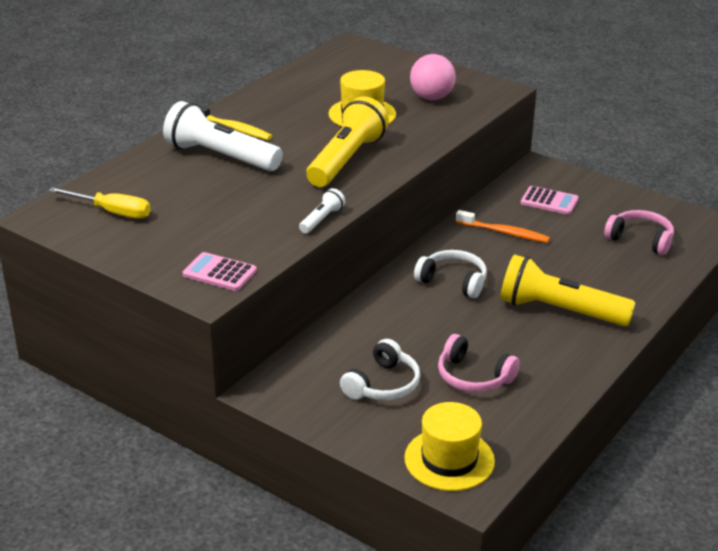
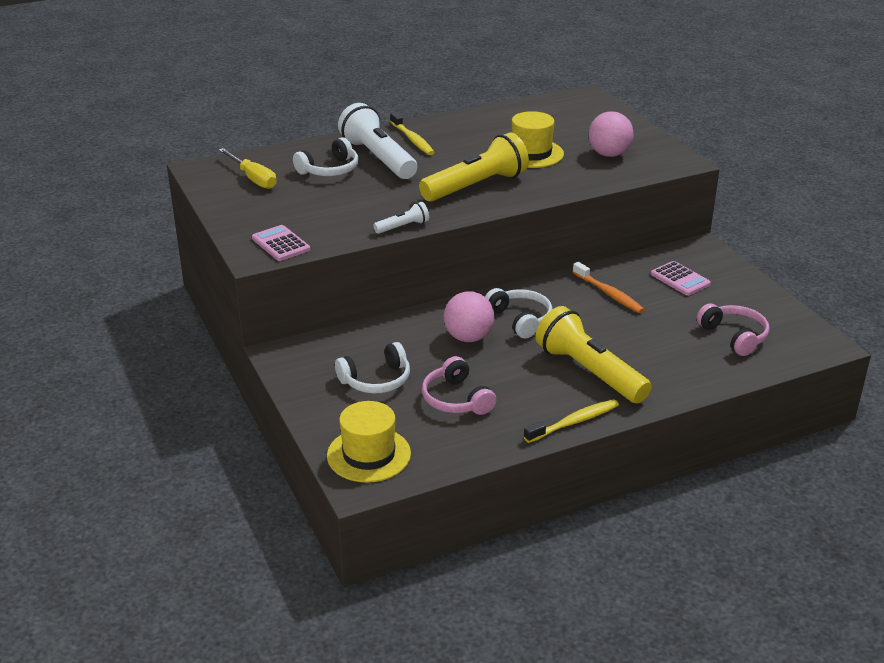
camera: 30 degrees right, 0 degrees up
(183, 181) = (329, 170): none -> white headphones
(425, 314) = (468, 337): none -> pink ball
(592, 361) = (574, 422): none -> yellow toothbrush

